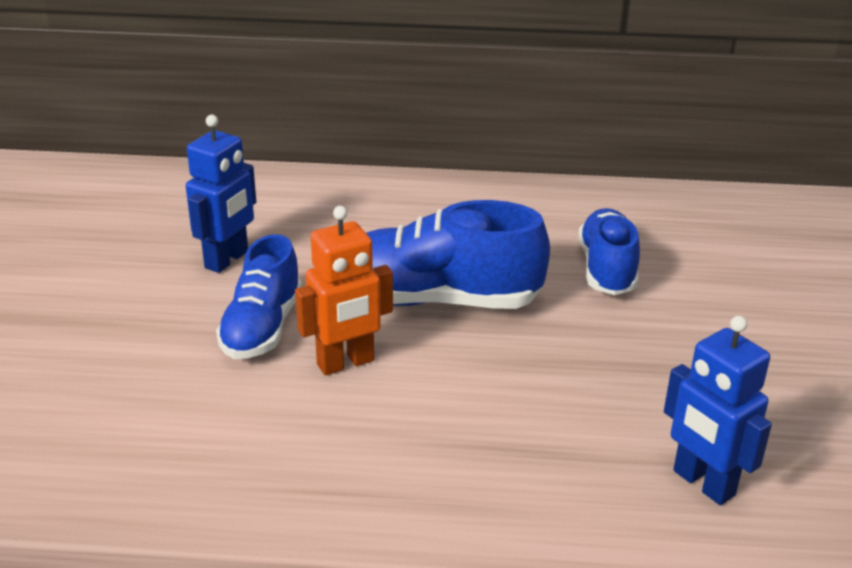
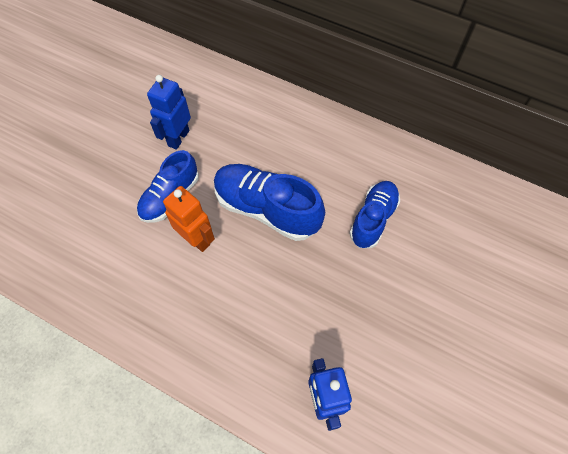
camera: 25 degrees right, 30 degrees up
(227, 260) = (178, 138): blue robot -> blue robot turned 150 degrees clockwise
(346, 363) = (197, 239): orange robot -> orange robot turned 135 degrees counterclockwise

